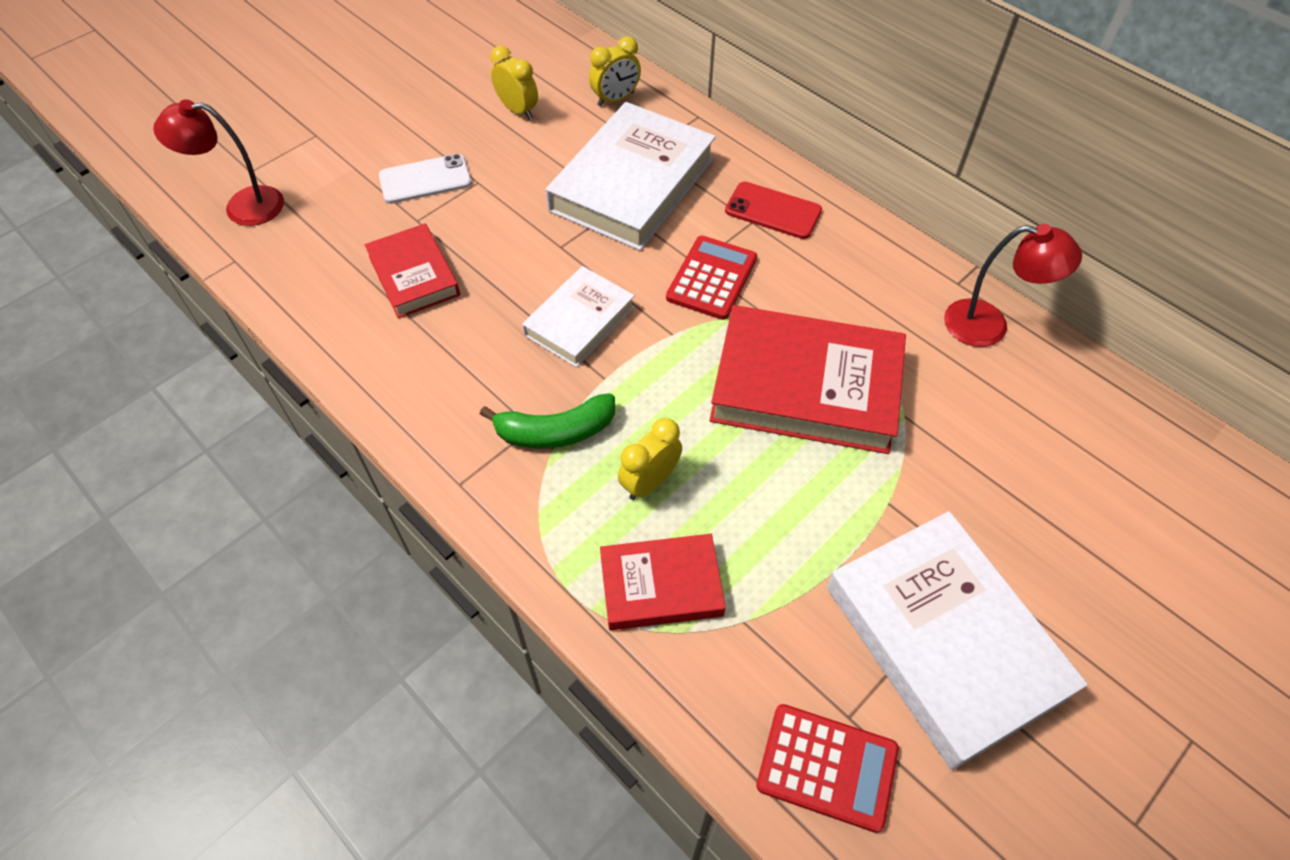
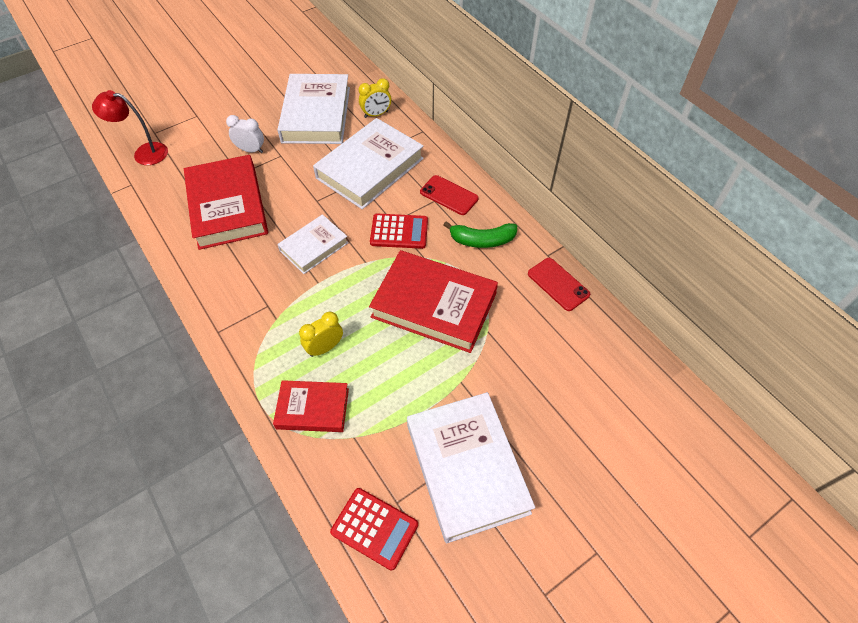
camera: 10 degrees right, 0 degrees up
(413, 276) = (227, 207): red book -> red book, size x1.76
(425, 180) = (251, 150): white phone -> white clock
(518, 110) = (316, 114): yellow clock -> white book
(555, 431) = (280, 310): green banana -> green banana (482, 240)
(712, 278) = (399, 232): red calculator -> red calculator turned 60 degrees clockwise
(989, 326) = (558, 284): red lamp -> red phone

